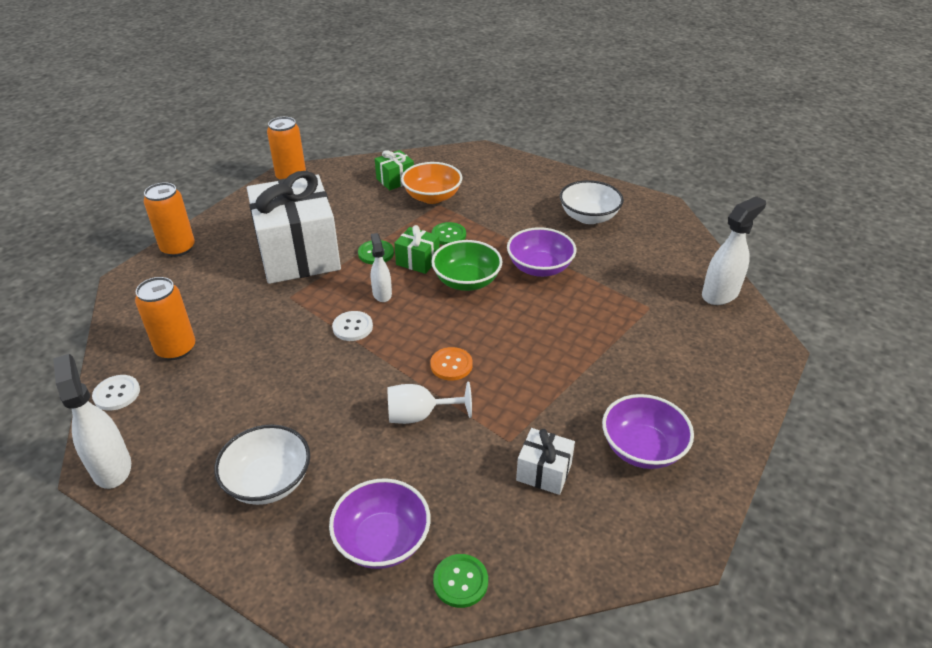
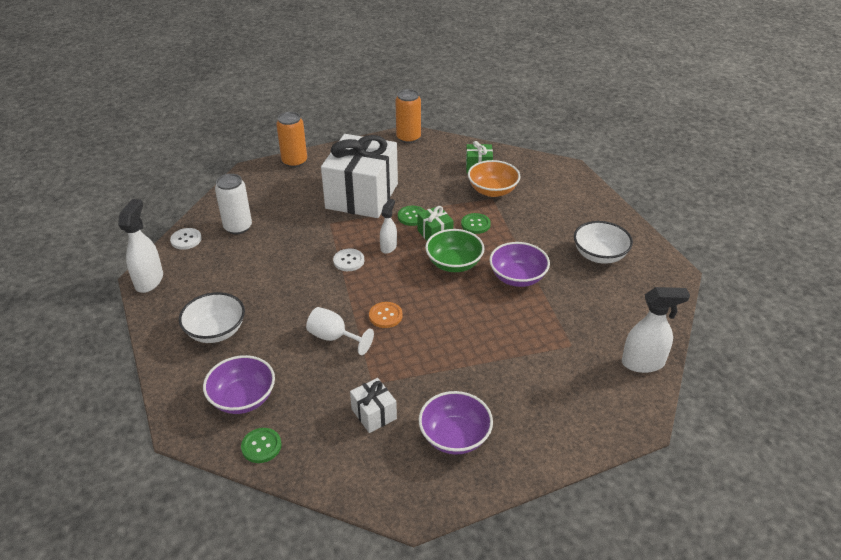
camera: 35 degrees right, 0 degrees up
(176, 349) = (238, 227): orange can -> white can

